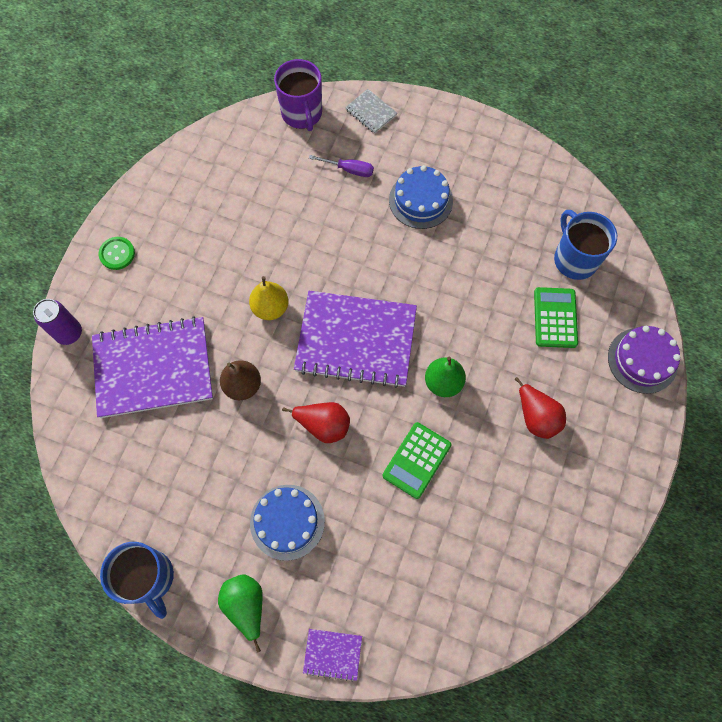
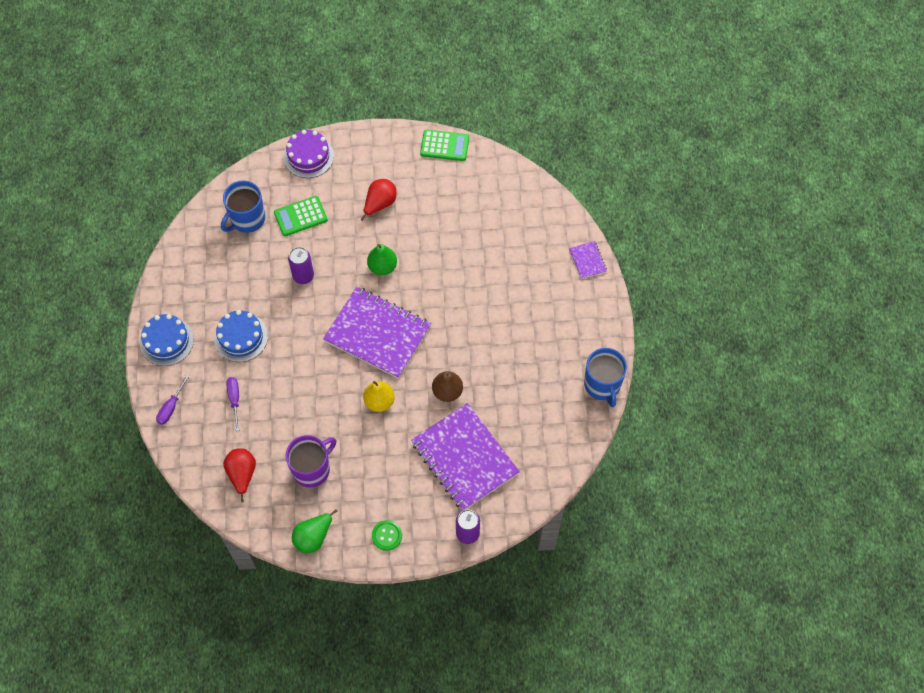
camera: 115 degrees left, 5 degrees down
(149, 577) = (602, 385): blue mug -> blue mug turned 135 degrees clockwise
(246, 605) = (587, 320): green pear -> green pear (313, 537)
(287, 522) = (524, 320): blue cake -> blue cake (167, 341)
(302, 114) = (194, 459): purple mug -> purple mug (312, 469)
(323, 425) = (449, 327): red pear -> red pear (242, 474)
(356, 340) = (377, 333): purple notebook -> purple notebook turned 45 degrees counterclockwise
(371, 112) = (171, 407): grey notebook -> purple screwdriver
(416, 460) = (445, 262): green calculator -> green calculator (444, 146)
(470, 290) = (303, 276): none -> purple can

